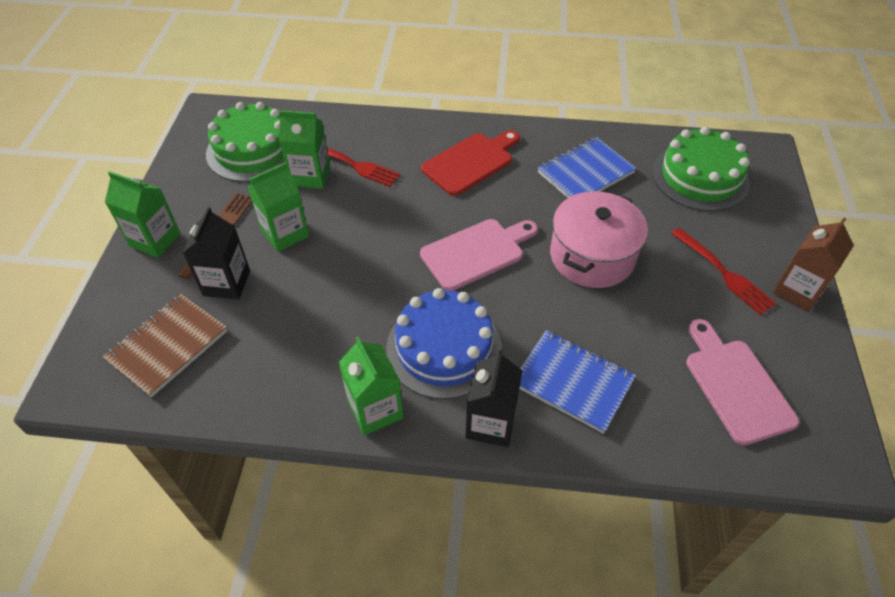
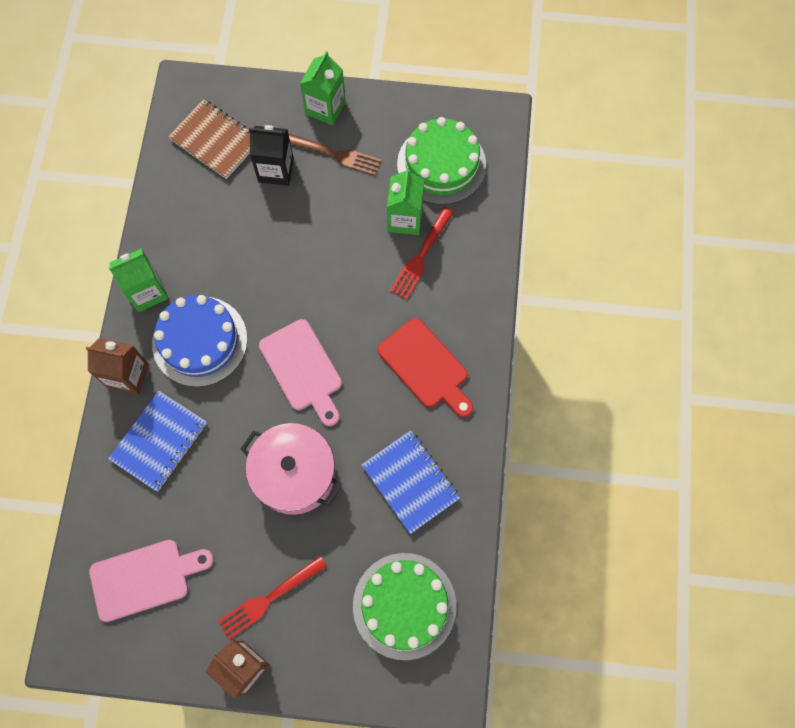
camera: 90 degrees right, 20 degrees up
(285, 233) = (330, 207): green carton -> none
(491, 423) = (128, 375): black carton -> brown carton

